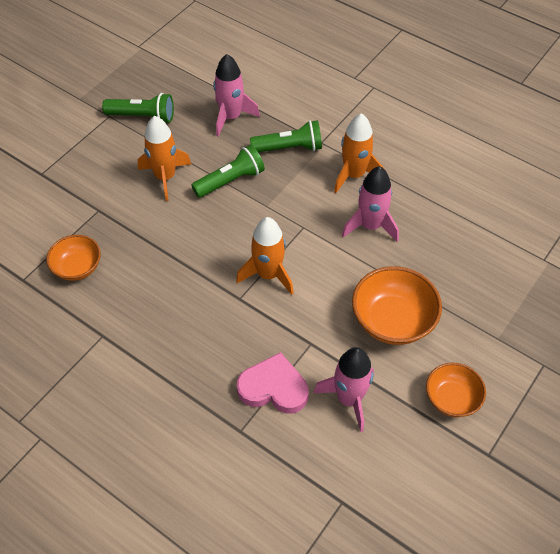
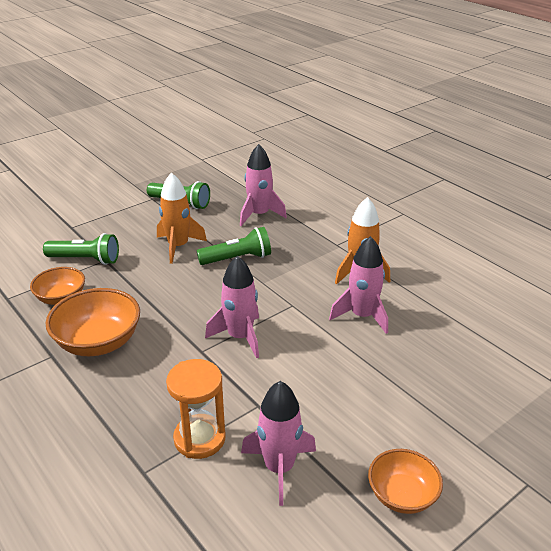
camera: 15 degrees right, 20 degrees down
(268, 274) = (240, 337): orange rocket -> pink rocket
(273, 388) = (199, 438): pink heart -> orange hourglass
(289, 148) = (304, 244): green flashlight -> green flashlight (85, 260)
(393, 320) = (357, 402): orange bowl -> orange bowl (98, 342)

